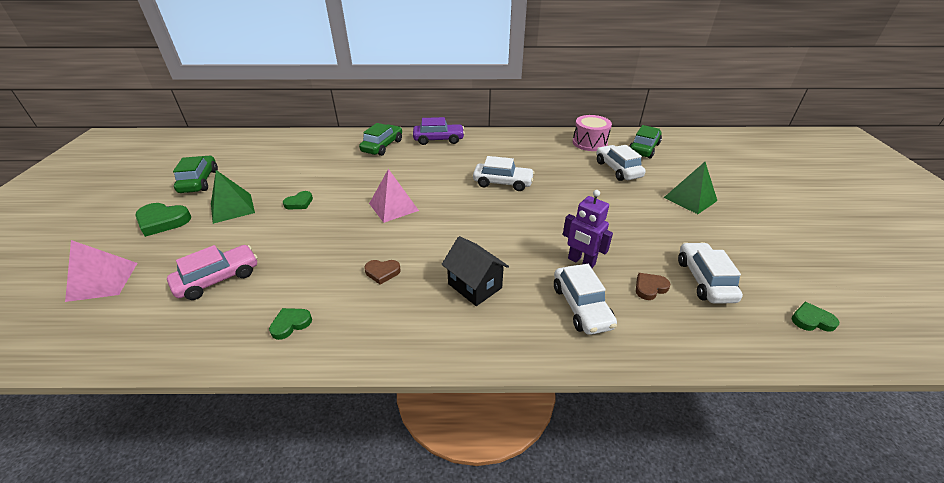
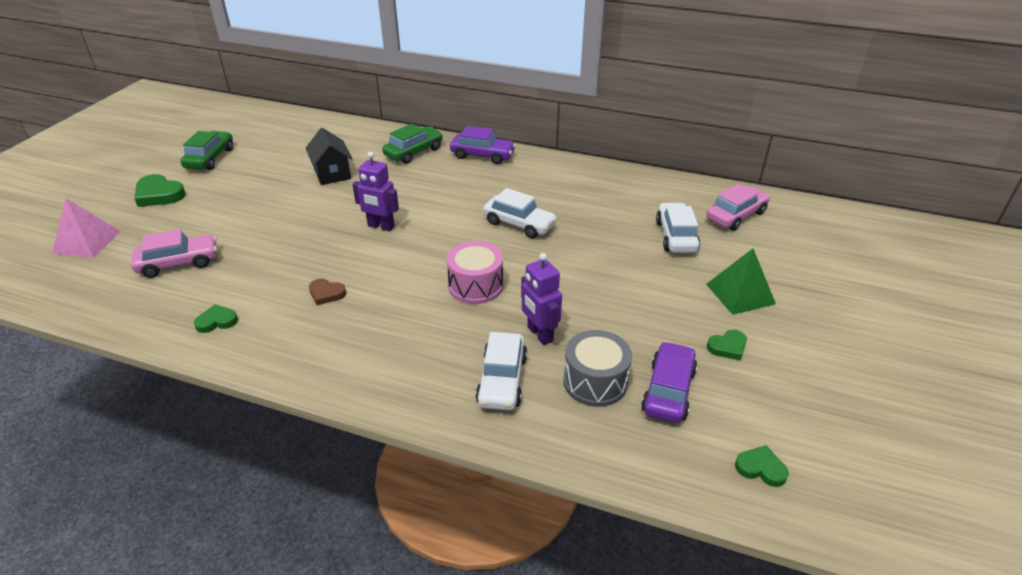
camera: 20 degrees right, 0 degrees up
(232, 208) = (226, 194): green pyramid -> none
(299, 203) = (290, 202): green heart -> green heart (727, 347)
(393, 207) = (381, 226): pink pyramid -> purple robot
(475, 286) = (407, 330): black house -> black house (332, 174)
(589, 143) = (668, 194): pink drum -> pink drum (475, 286)
(643, 148) = (736, 216): green car -> pink car
(650, 288) = (595, 382): brown heart -> grey drum
(704, 280) = (668, 391): white car -> purple car

